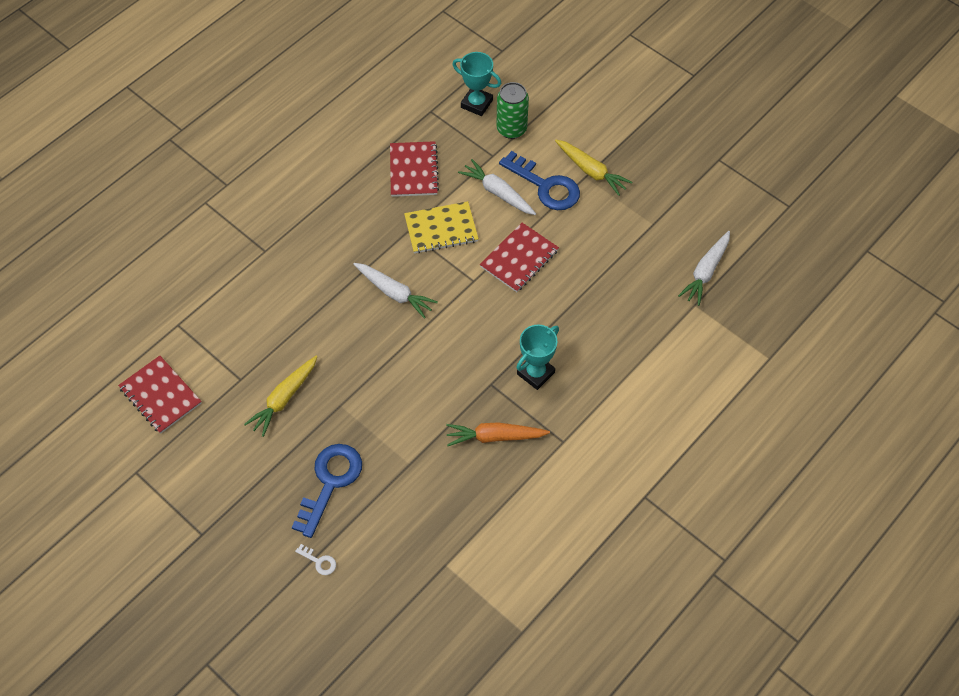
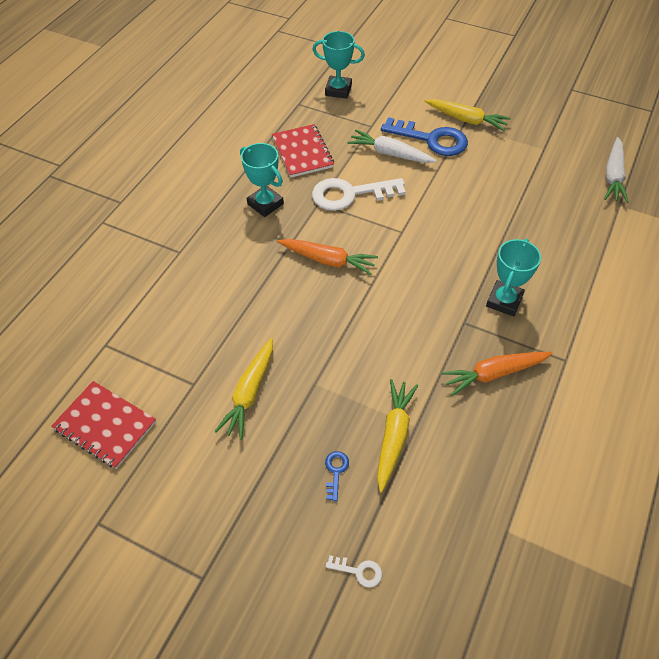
camera: 15 degrees left, 5 degrees down
(330, 482) = (335, 471): blue key -> blue key, size x0.42
(358, 220) = (265, 204): none -> turquoise trophy
(388, 466) = (393, 436): none -> yellow carrot
(394, 293) = (328, 260): white carrot -> orange carrot
(441, 229) = (350, 194): yellow notebook -> white key
(511, 129) = (379, 103): green can -> none
(519, 259) = (437, 203): red notebook -> none

